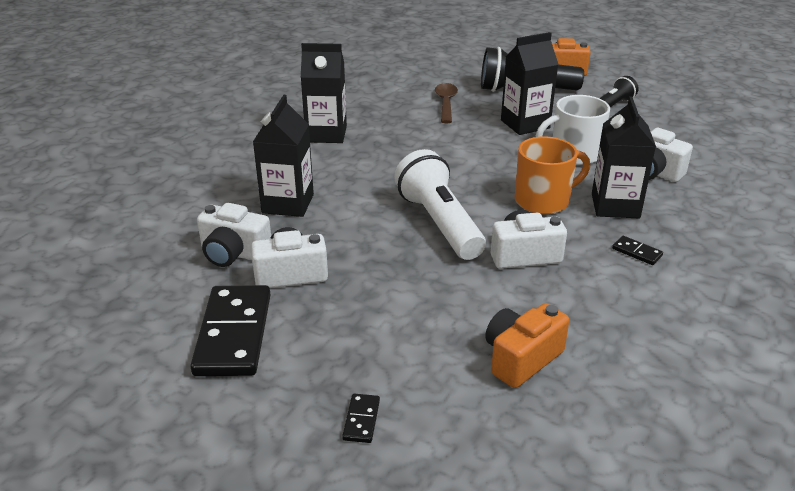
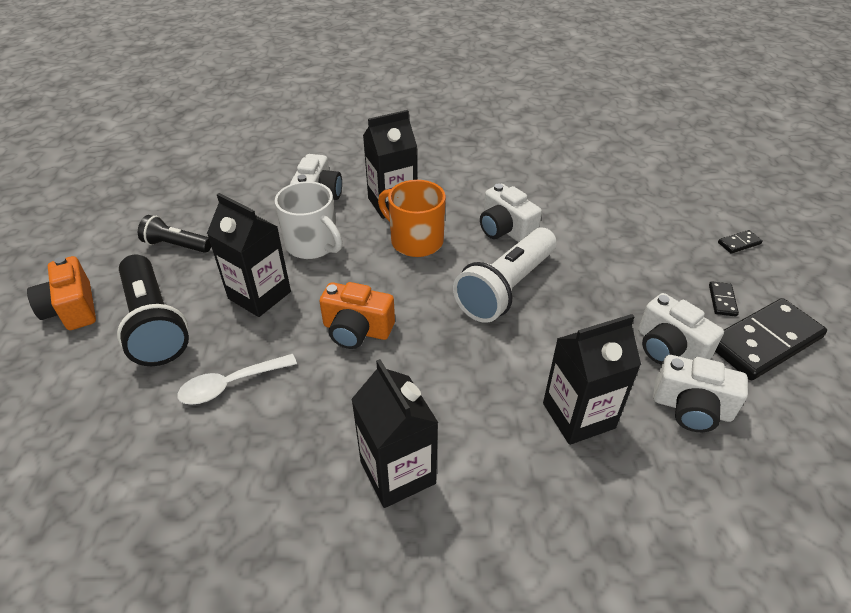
camera: 120 degrees left, 10 degrees up
(234, 253) = (691, 408): white camera -> white camera turned 120 degrees clockwise
(446, 103) = (230, 384): brown spoon -> white spoon
(521, 358) = (614, 201): orange camera -> orange camera (357, 330)
(636, 252) = (451, 182): black domino -> black domino (722, 300)

